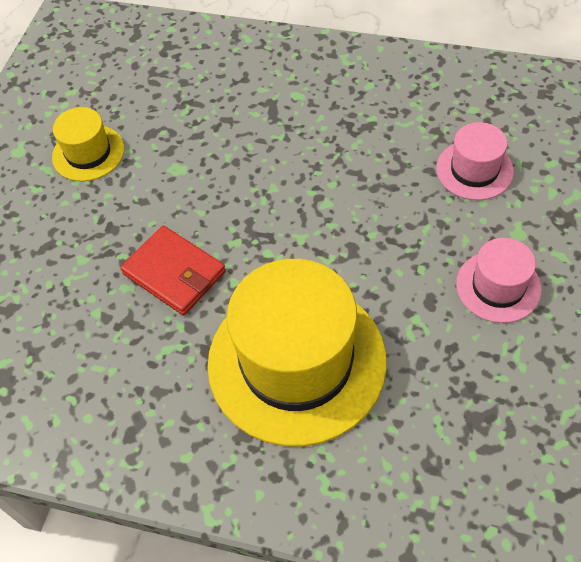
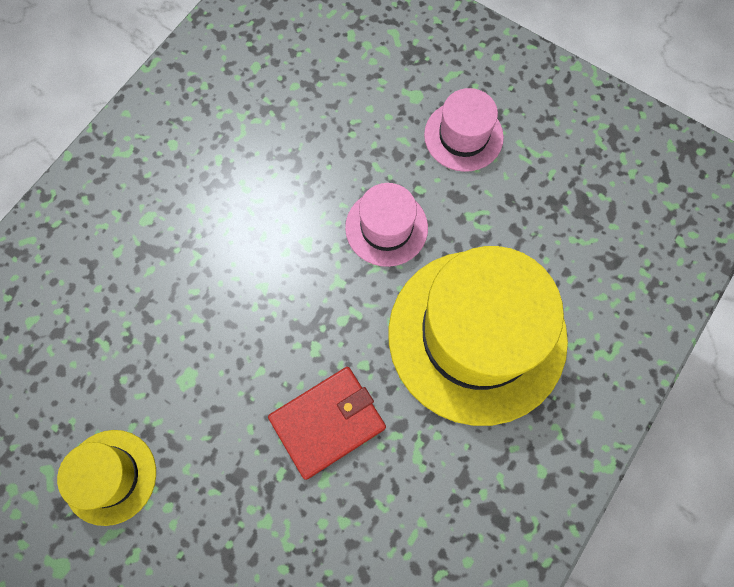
camera: 75 degrees left, 15 degrees up
(474, 170) = (329, 98): pink hat -> pink hat (386, 227)

